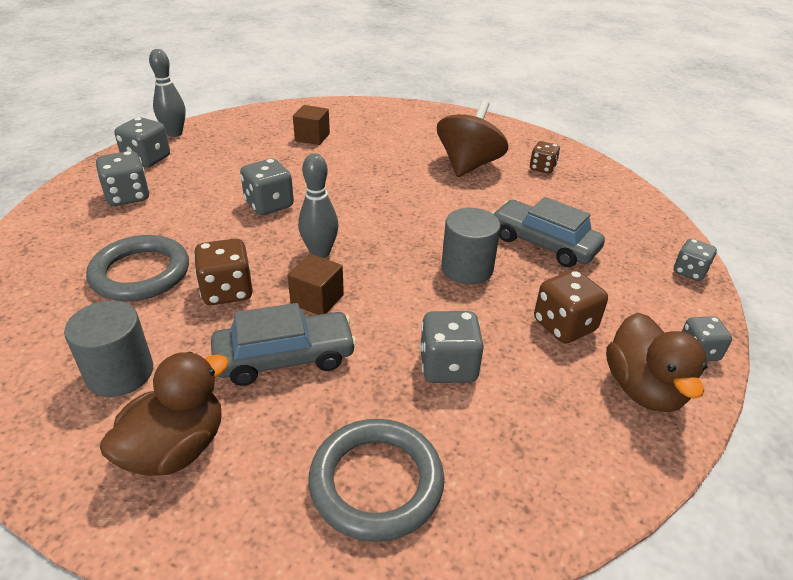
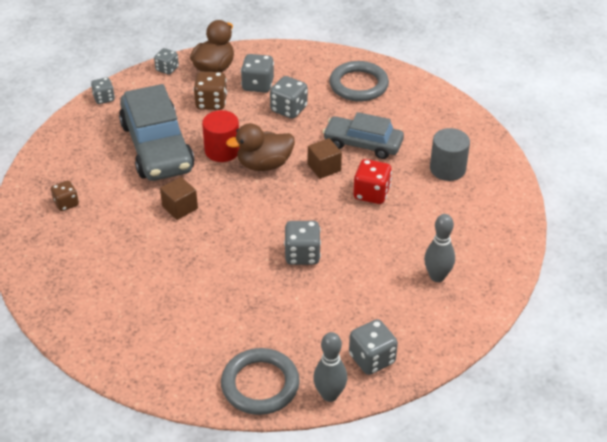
camera: 145 degrees left, 5 degrees up
(128, 196) = (404, 311): grey dice -> grey dice (258, 85)
(140, 273) = (418, 229): grey ring -> grey ring (260, 385)
(176, 448) = (432, 126): brown duck -> brown duck (264, 164)
(227, 291) = (371, 193): brown dice -> red dice
(312, 137) = (206, 327): brown cube -> brown cube (180, 207)
(320, 253) = (298, 197): grey bowling pin -> grey bowling pin (437, 276)
(467, 269) = (222, 151): grey cylinder -> red cylinder
(468, 165) = (116, 231): brown spinning top -> none
(543, 243) = (157, 147): grey car -> grey car, size x1.60

